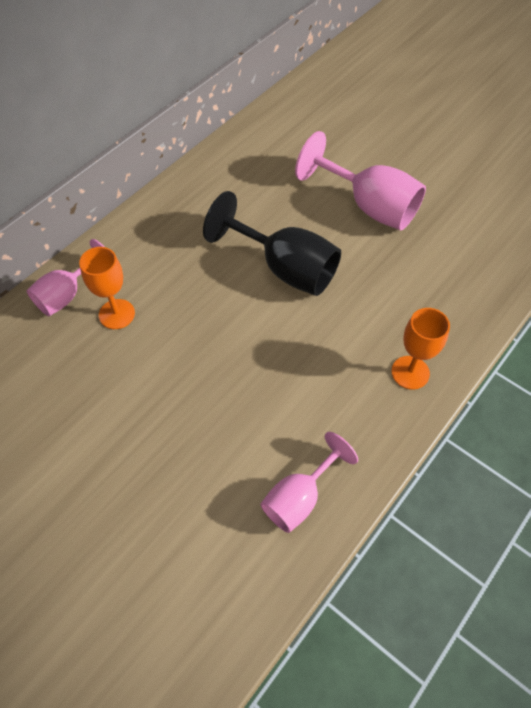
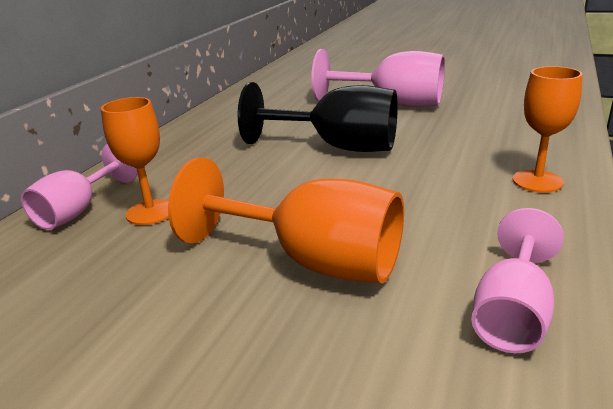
camera: 15 degrees left, 30 degrees down
(206, 408) = (313, 261): none -> orange goblet

